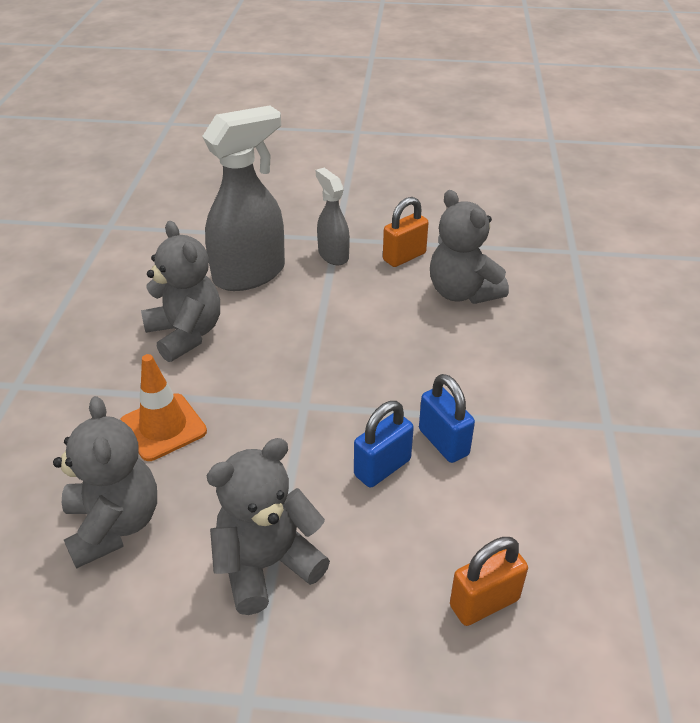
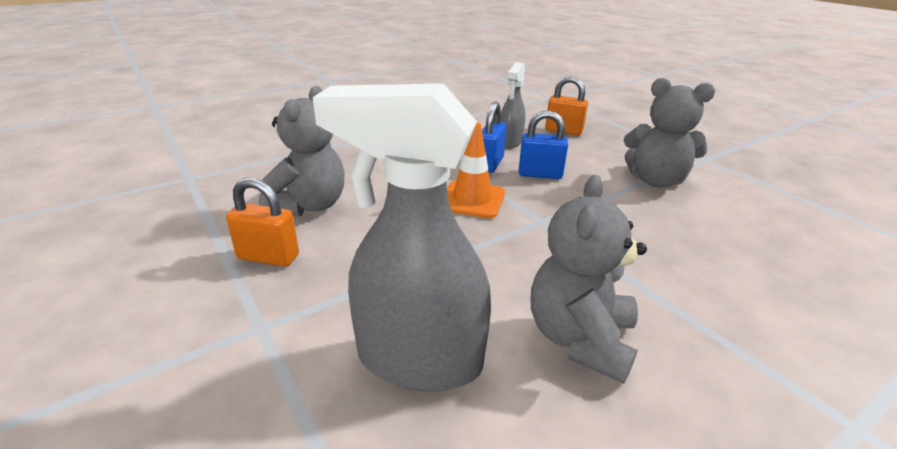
camera: 130 degrees left, 10 degrees down
(114, 525) = (753, 240): grey teddy bear -> none
(163, 427) = (674, 272): orange traffic cone -> orange traffic cone (472, 200)
(333, 255) = (306, 309): grey spray bottle -> grey spray bottle (510, 142)

